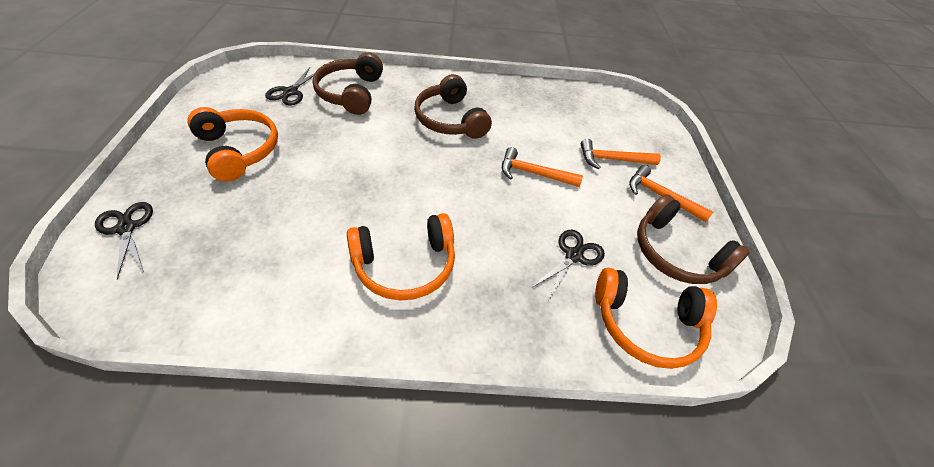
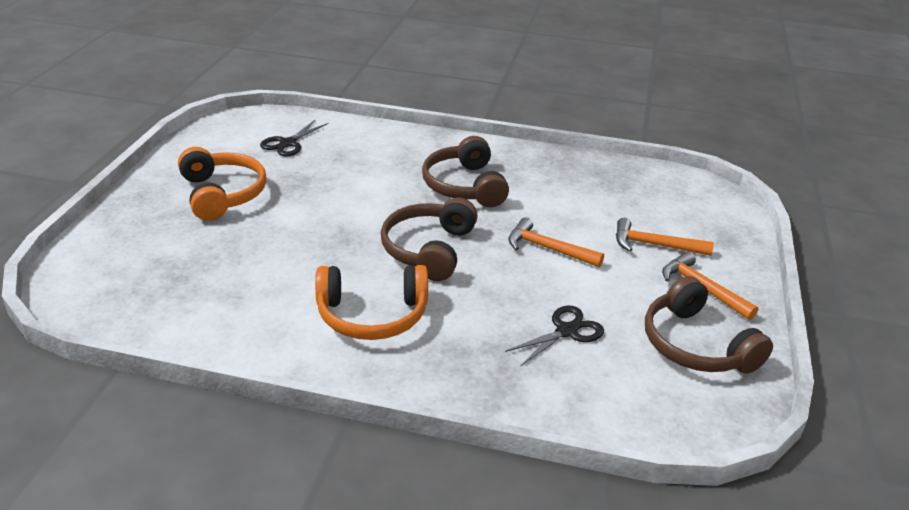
camera: 15 degrees right, 15 degrees down
(126, 228) = (103, 250): black scissors -> none
(351, 93) = (355, 149): brown headphones -> brown headphones (428, 249)
(646, 325) = (627, 403): orange headphones -> none

